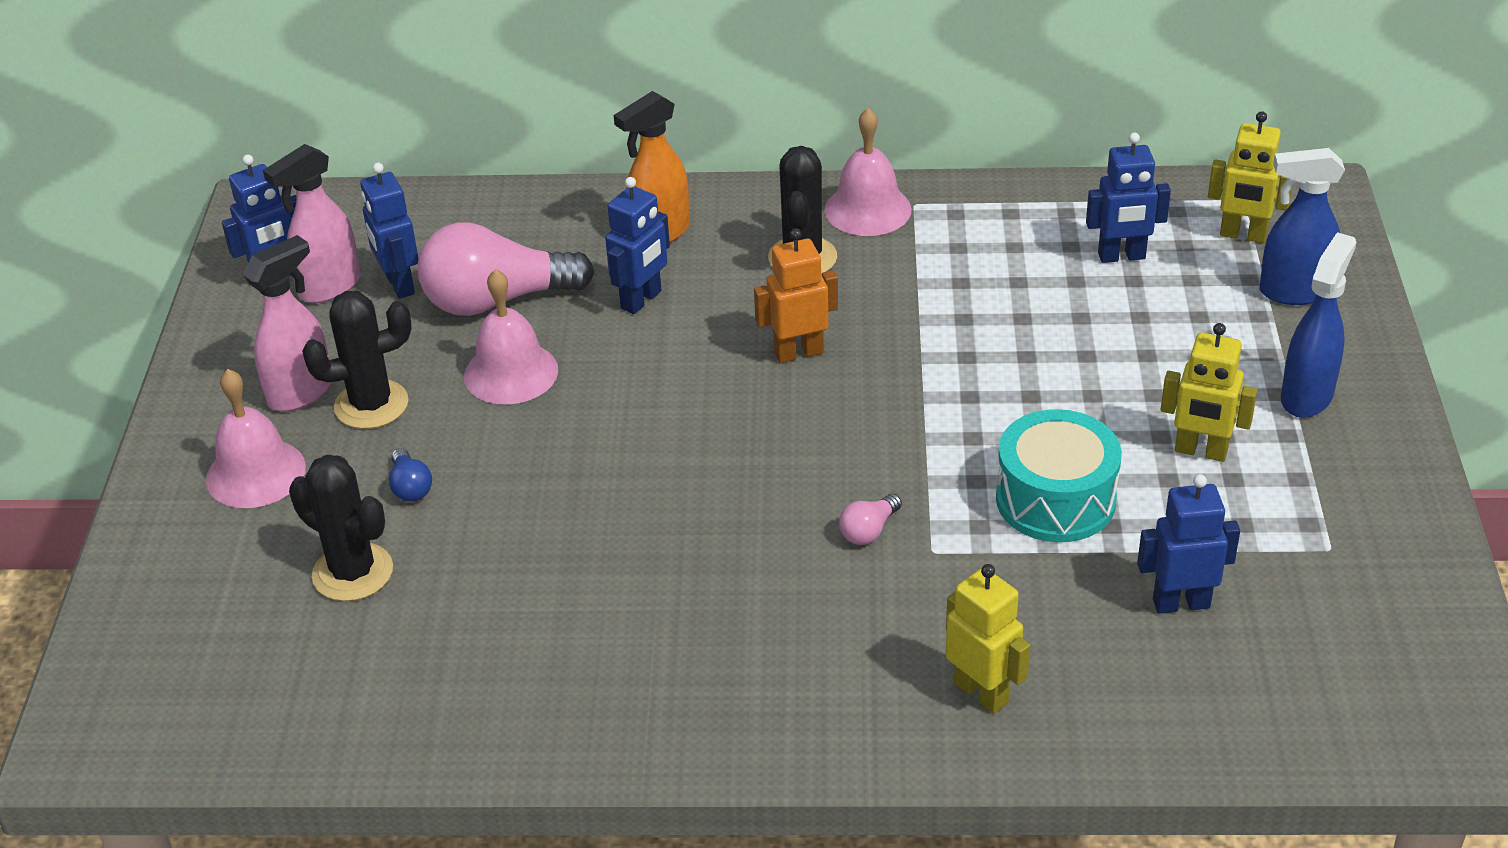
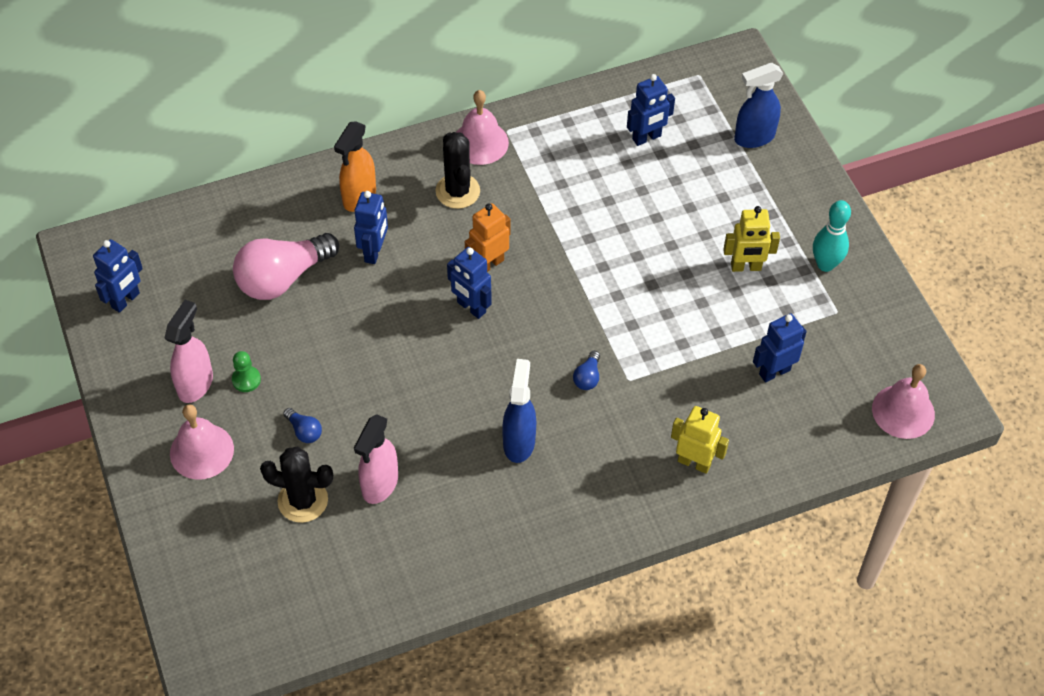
camera: 25 degrees left, 15 degrees up
(329, 287) = (167, 299): pink spray bottle -> pink spray bottle (379, 485)
(371, 405) = (246, 380): black cactus -> green pawn
(399, 284) = (212, 284): blue robot -> blue robot (471, 307)
(511, 373) = (321, 330): pink bell -> pink bell (903, 411)
(869, 530) = (587, 377): pink light bulb -> blue light bulb
(1055, 499) = (681, 324): turquoise drum -> none
(1243, 235) = (709, 102): yellow robot -> none
(1307, 396) = (788, 211): blue spray bottle -> blue spray bottle (519, 442)
(1338, 480) = (825, 264): none -> turquoise bowling pin

